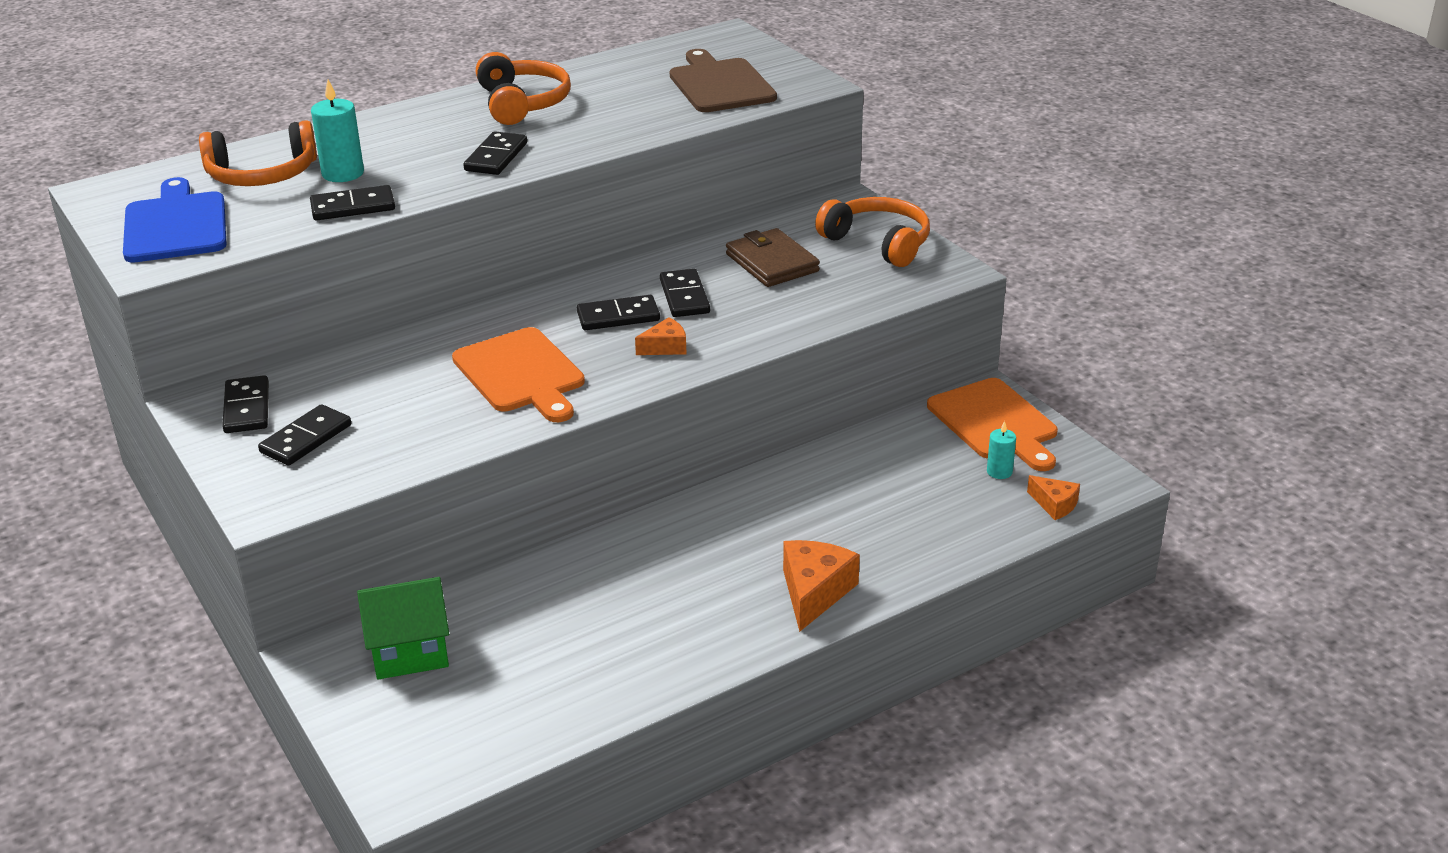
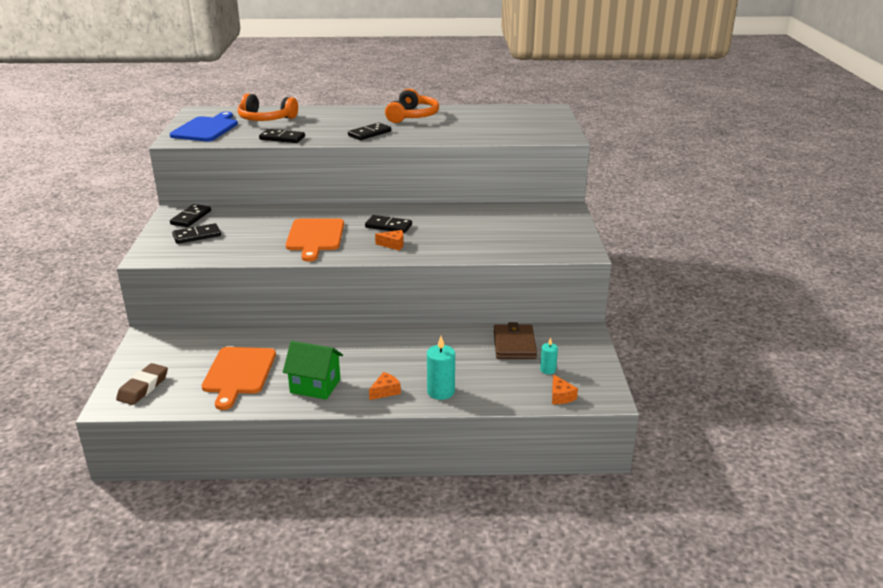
camera: 30 degrees right, 5 degrees down
(343, 173) = (297, 125): turquoise candle -> turquoise candle (441, 391)
(410, 652) = (183, 349): green house -> green house (315, 386)
(422, 743) = (143, 387): none -> brown eraser
(685, 296) = (430, 226): black domino -> none
(720, 84) = (517, 127): brown cutting board -> none
(772, 263) = (492, 223): brown wallet -> brown wallet (514, 345)
(814, 592) = (385, 391): orange cheese -> orange cheese, size x0.58
(878, 243) = (559, 229): orange headphones -> none
(995, 422) = (573, 345): orange cutting board -> orange cutting board (239, 373)

